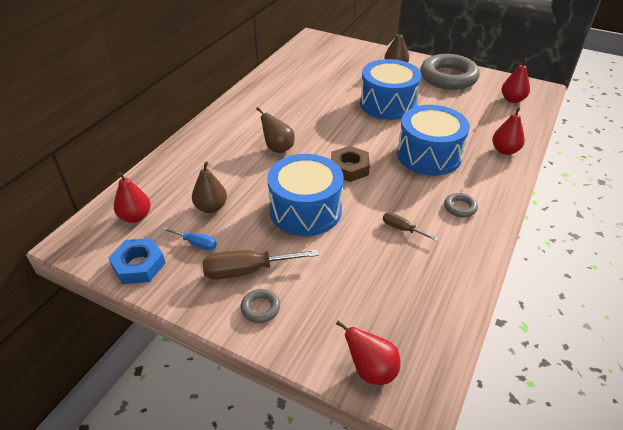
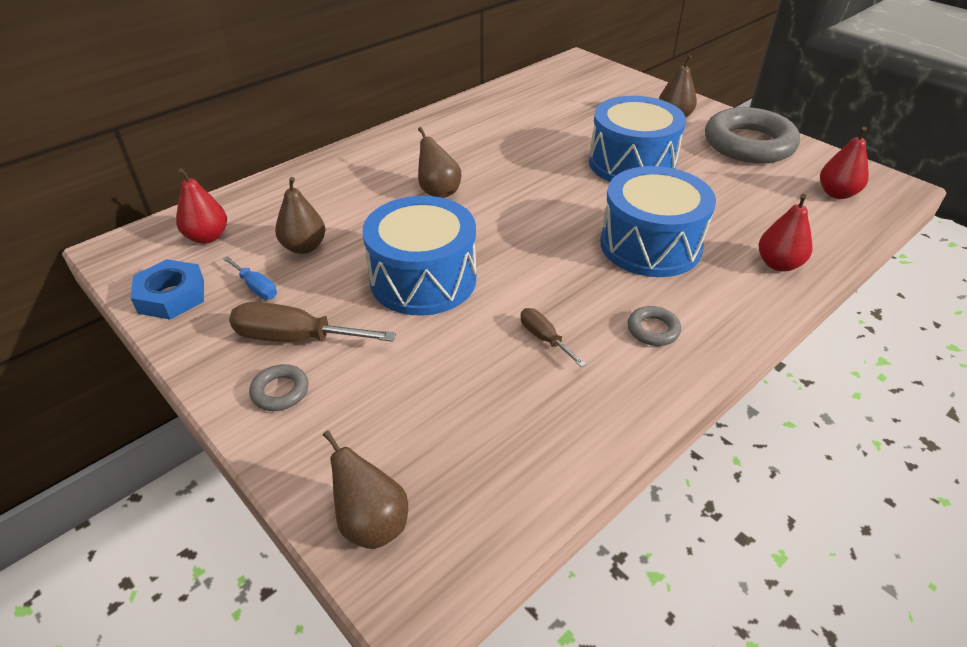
camera: 20 degrees right, 0 degrees up
(349, 168) = (520, 237): brown nut -> none
(371, 370) = (371, 523): red pear -> brown pear

